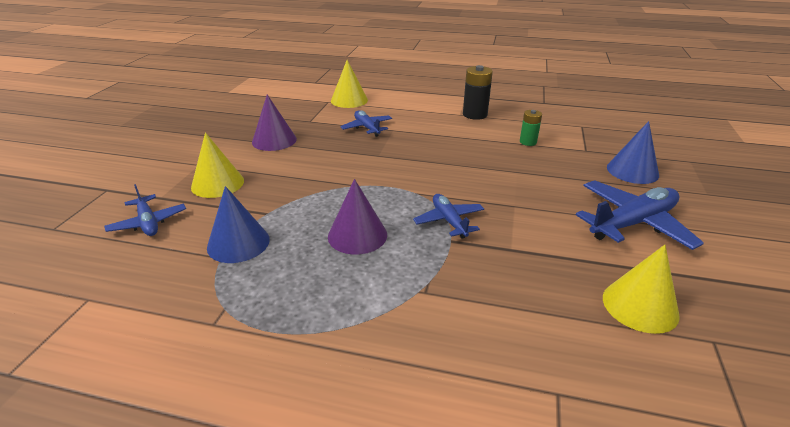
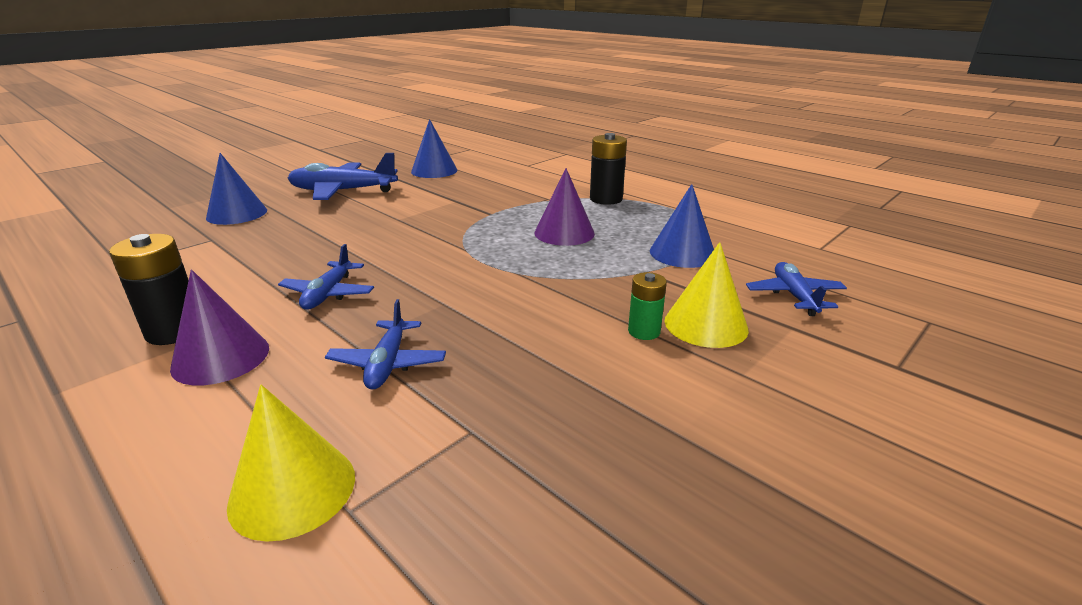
camera: 150 degrees left, 5 degrees down
(274, 140) = (584, 390): purple cone -> purple cone (221, 357)
(355, 317) = (606, 199): none -> black battery
(449, 221) = (472, 223): blue plane -> blue plane (328, 294)
(528, 142) = (236, 264): green battery -> green battery (644, 331)
(640, 306) = (434, 171): yellow cone -> blue cone

